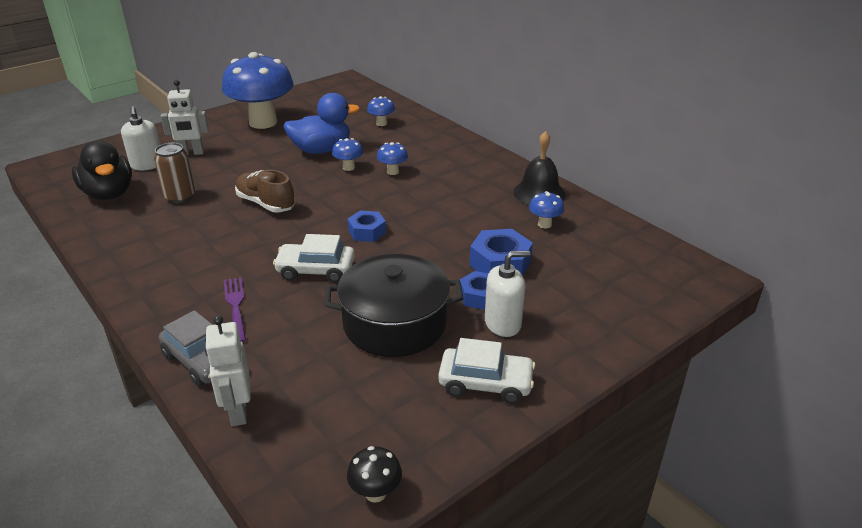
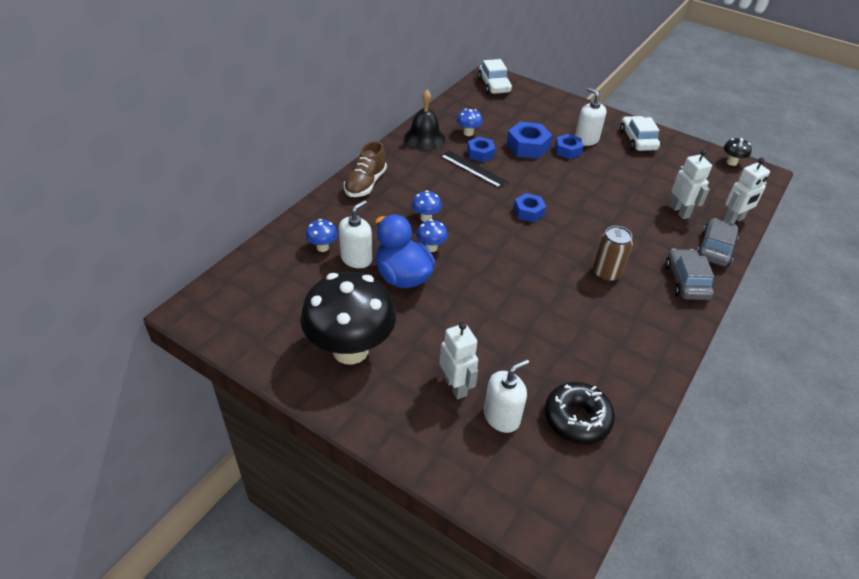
camera: 110 degrees left, 10 degrees up
(109, 194) = (577, 419): black duck -> black donut
(176, 310) = (686, 281): none -> grey car
(180, 197) = (547, 352): brown can -> brown can (606, 273)
(236, 307) = (659, 252): purple fork -> none
(263, 122) = (350, 350): blue mushroom -> black mushroom
(266, 203) = (523, 283): brown shoe -> brown shoe (365, 184)
(292, 358) = (679, 211): none -> white robot
(316, 270) = (592, 225): white car -> white car (494, 85)
(358, 134) = (356, 259): none -> white soap dispenser
(395, 323) = (618, 178): black pot -> none
(464, 213) = (473, 169): none -> black ruler
(495, 224) = (480, 153): none -> blue nut

